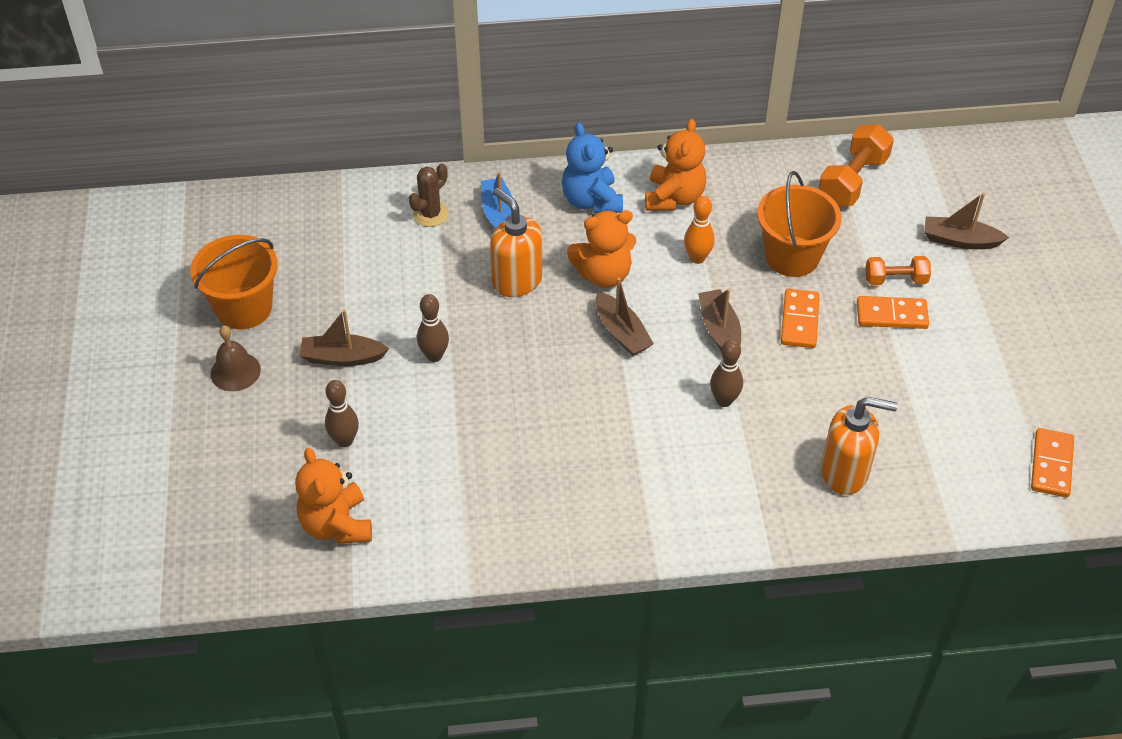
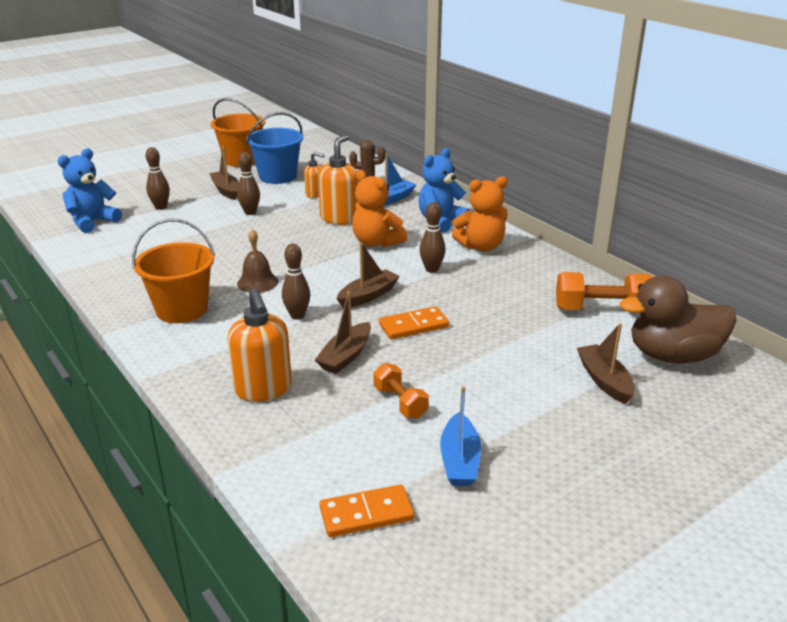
camera: 60 degrees right, 20 degrees down
(235, 371) = (192, 170): brown bell -> brown bell (257, 282)
(336, 525) = (92, 222): orange teddy bear -> blue teddy bear
(338, 291) = (277, 176): none -> blue bucket
(428, 276) = (315, 194): none -> orange soap dispenser
(621, 332) = (328, 262): brown boat -> brown boat (346, 356)
(697, 258) = (431, 269): orange bowling pin -> brown bowling pin
(792, 256) = (480, 305): orange bucket -> orange bucket (182, 309)
(891, 315) = (468, 367): orange domino -> none
(895, 280) = (512, 359): orange dumbbell -> orange dumbbell (400, 402)
(949, 179) = (672, 356): none -> brown duck
(1016, 381) = (459, 460): none -> blue boat

